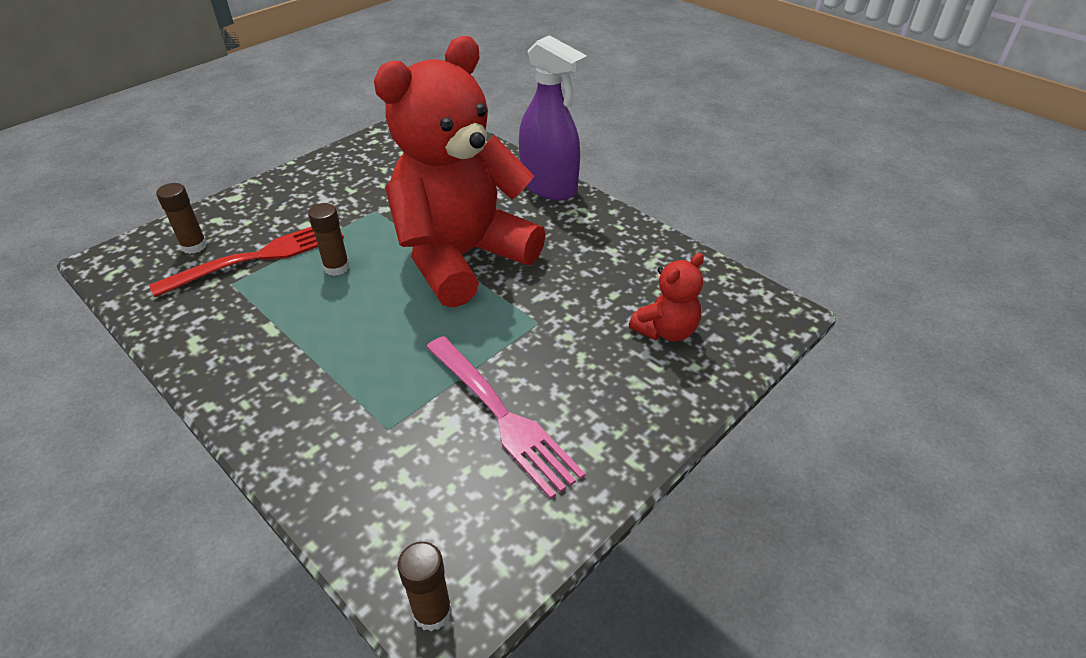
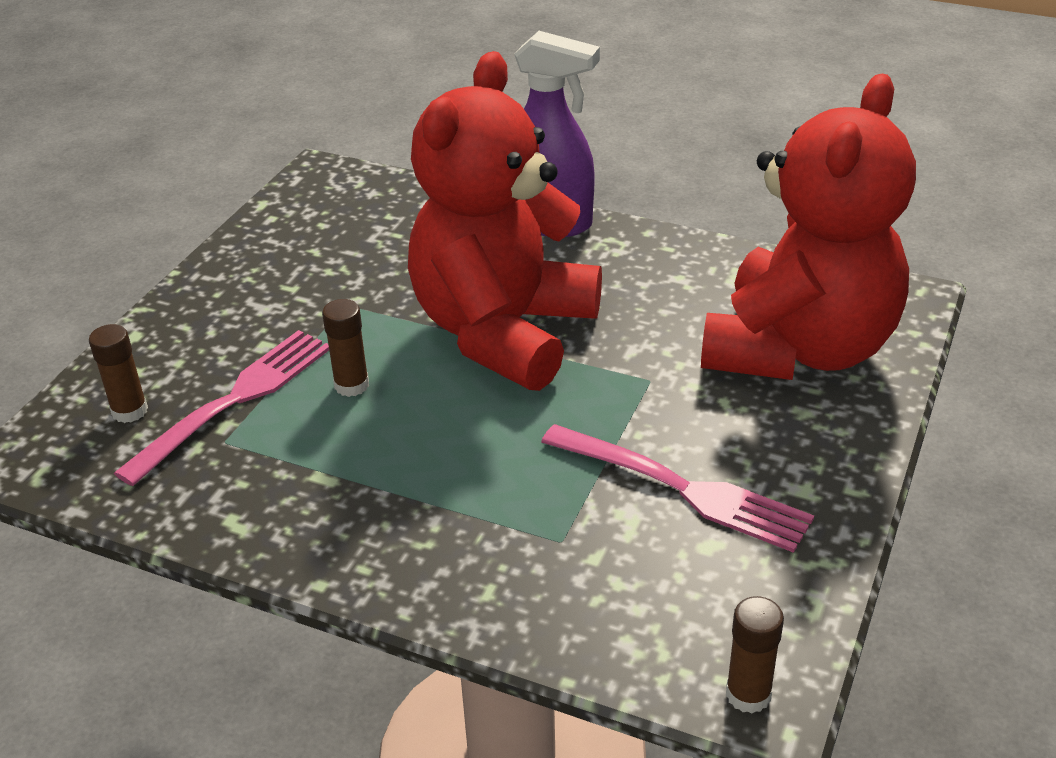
camera: 20 degrees left, 5 degrees down
(259, 257) = (235, 400): red fork -> pink fork
(666, 330) = (799, 349): red teddy bear -> red teddy bear, size x2.42

